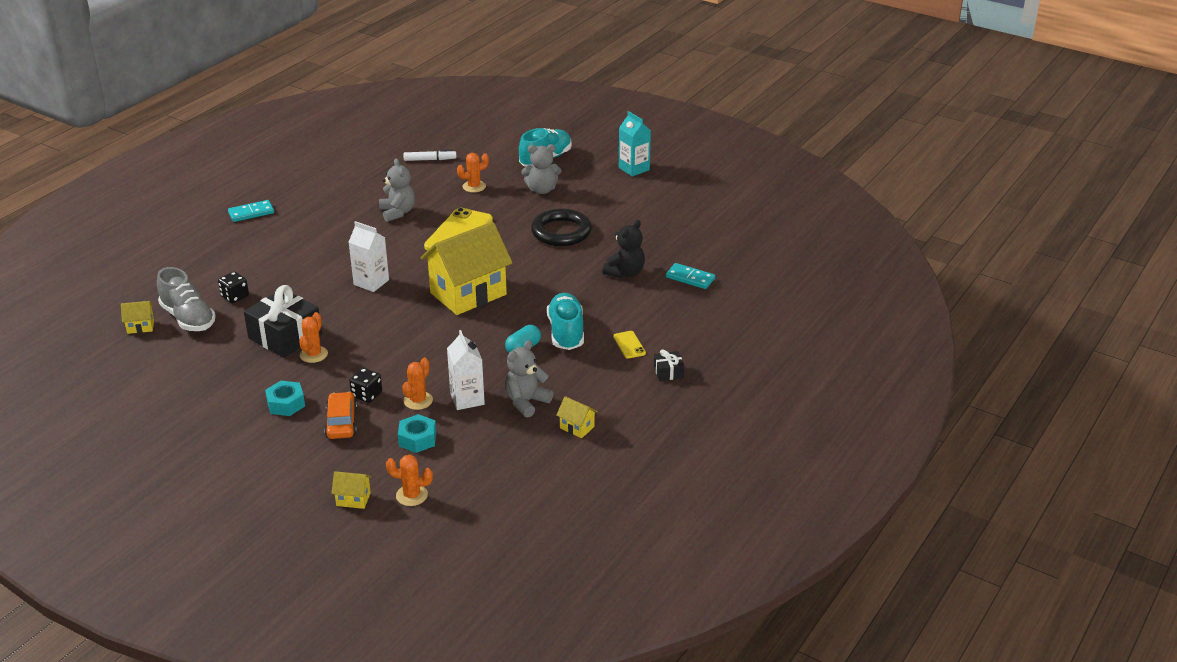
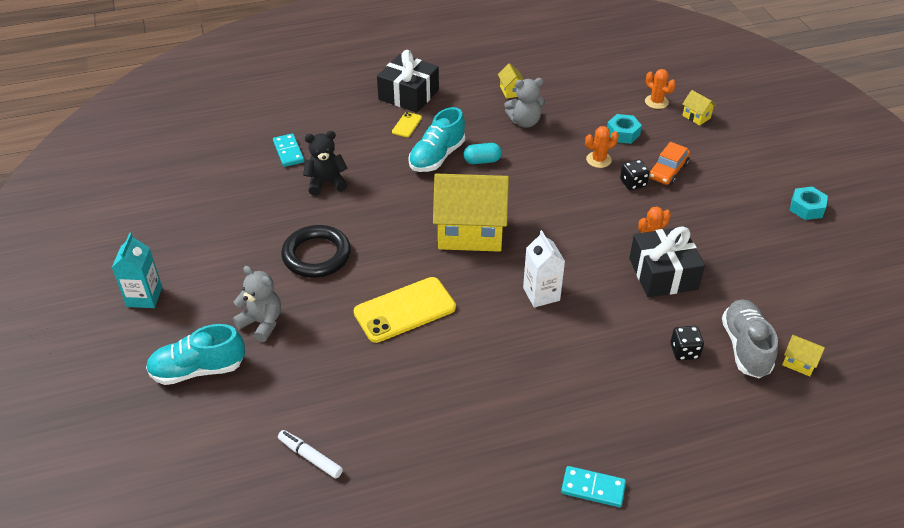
camera: 140 degrees left, 10 degrees up
(286, 404) = (701, 207): turquoise nut -> turquoise nut (806, 208)
(397, 212) = (433, 380): grey teddy bear -> none
(467, 399) = (562, 144): white carton -> none
(474, 186) = (317, 372): orange cactus -> none
(668, 372) = (408, 95): black gift -> black gift, size x2.17

